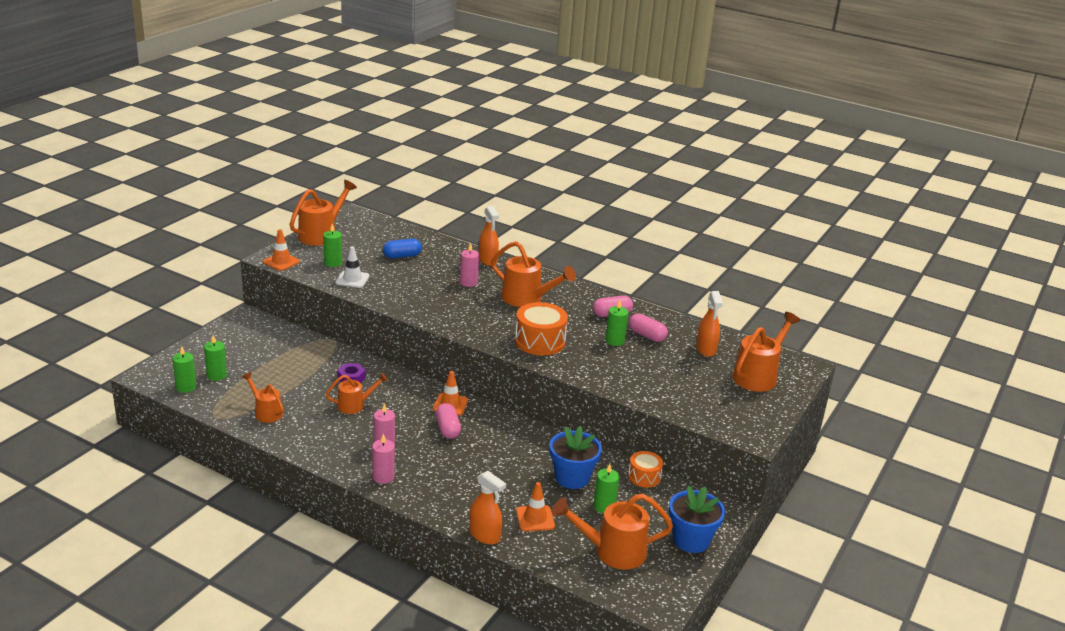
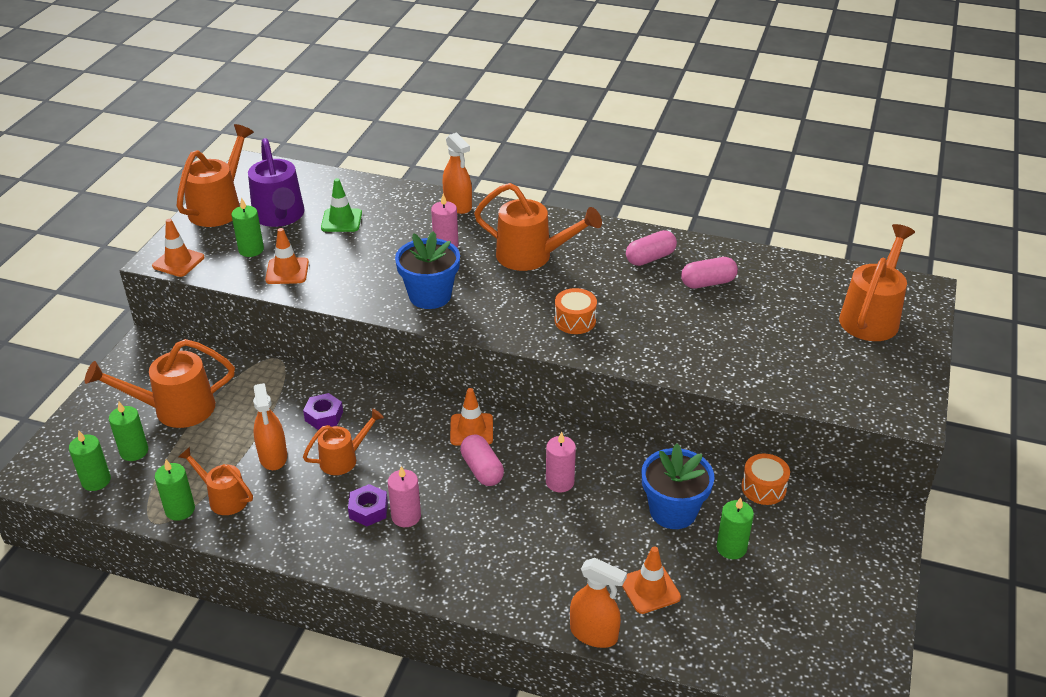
camera: 10 degrees left, 10 degrees up
(352, 279) = (287, 271): white traffic cone -> orange traffic cone
(360, 247) = (280, 217): none -> purple watering can
(360, 437) = (368, 510): none -> purple nut
(383, 477) = (423, 569): pink candle -> pink candle (560, 482)
(402, 256) = (341, 220): blue capsule -> green traffic cone
(540, 341) = (575, 320): orange drum -> orange drum, size x0.60
(612, 551) = (769, 618): orange watering can -> orange watering can (175, 409)
(615, 341) = (671, 299): green candle -> green candle (180, 510)
(647, 335) = (708, 283): pink capsule -> pink capsule turned 45 degrees counterclockwise
(691, 540) = (861, 575): blue flower pot -> blue flower pot (430, 296)
(706, 349) = (790, 289): orange spray bottle -> orange spray bottle (273, 457)

